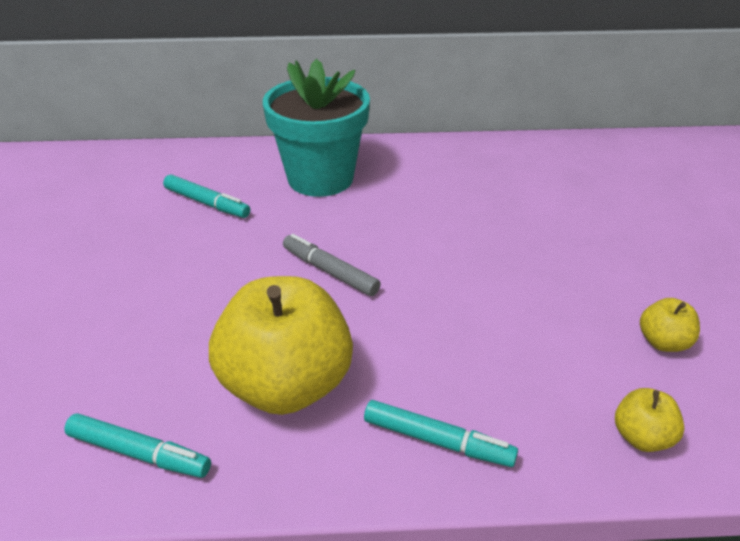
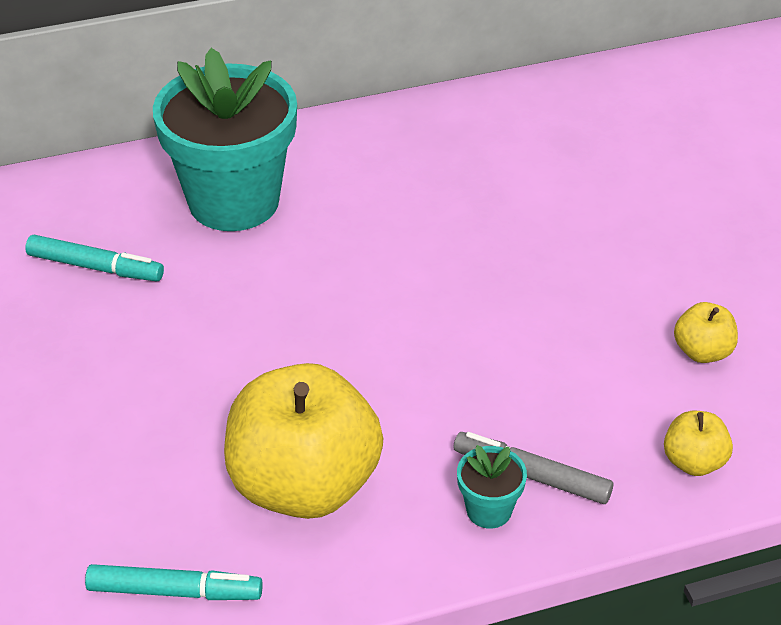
camera: 15 degrees left, 5 degrees up
(330, 271) = (299, 336): grey marker -> grey marker (531, 475)
(437, 441) = (489, 510): turquoise marker -> turquoise flower pot

